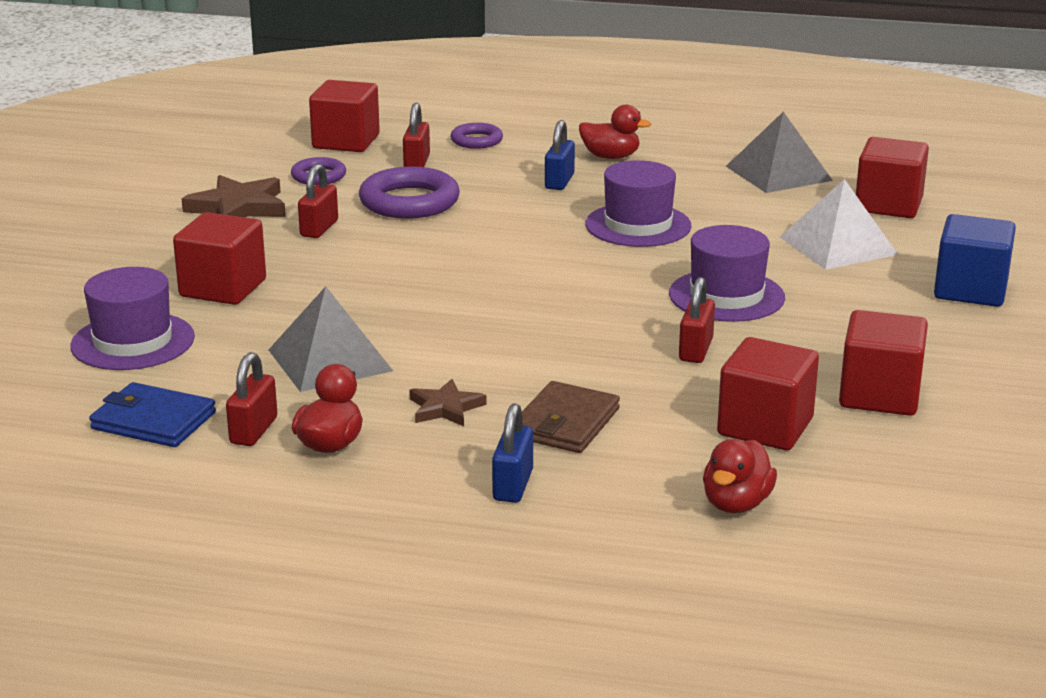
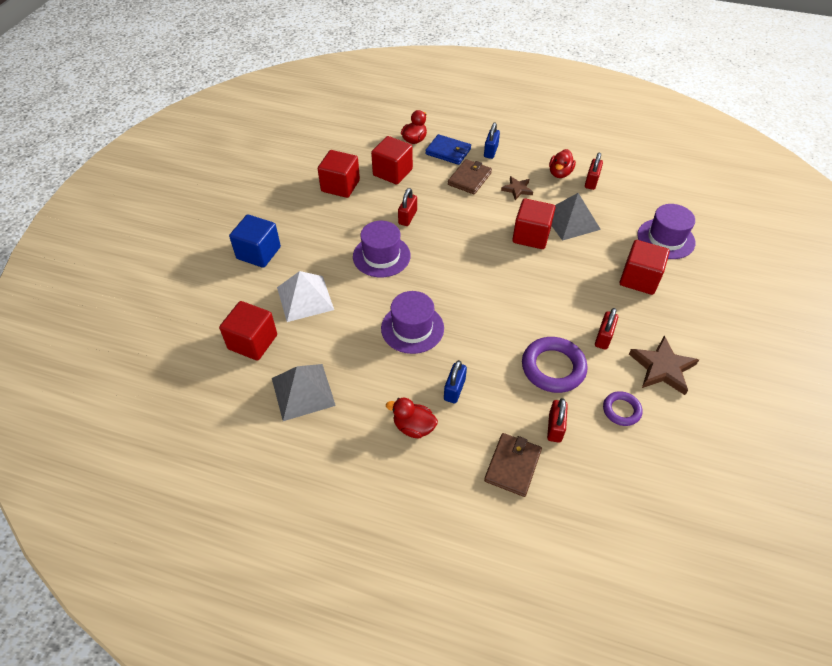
camera: 175 degrees left, 25 degrees up
(153, 421) = (633, 189): blue wallet -> blue wallet (448, 151)
(346, 142) = (615, 471): red cube -> red cube (531, 236)
(476, 140) = (512, 465): purple ring -> brown wallet

